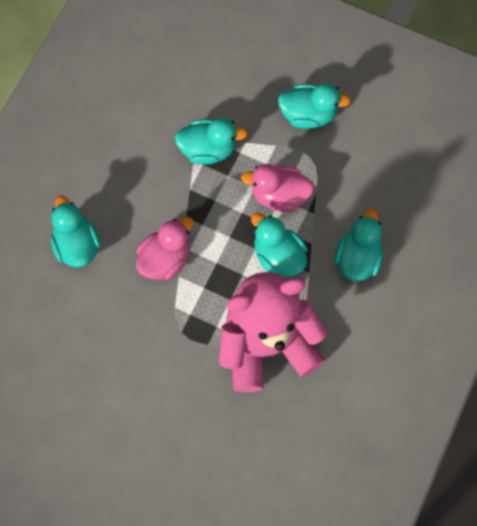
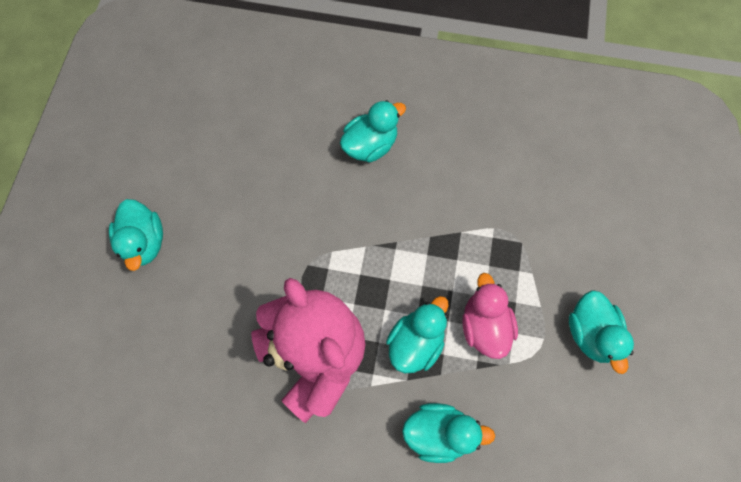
camera: 75 degrees right, 0 degrees up
(165, 259) = (379, 229): pink duck -> none
(208, 149) = (511, 238): turquoise duck -> turquoise duck (144, 242)

